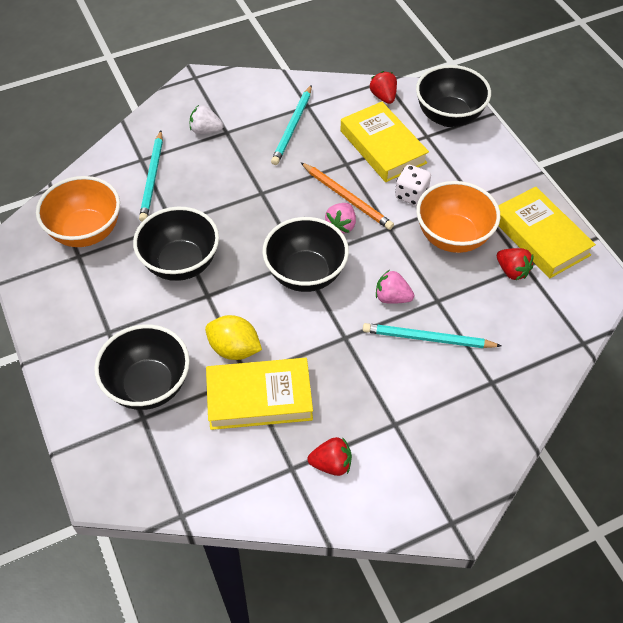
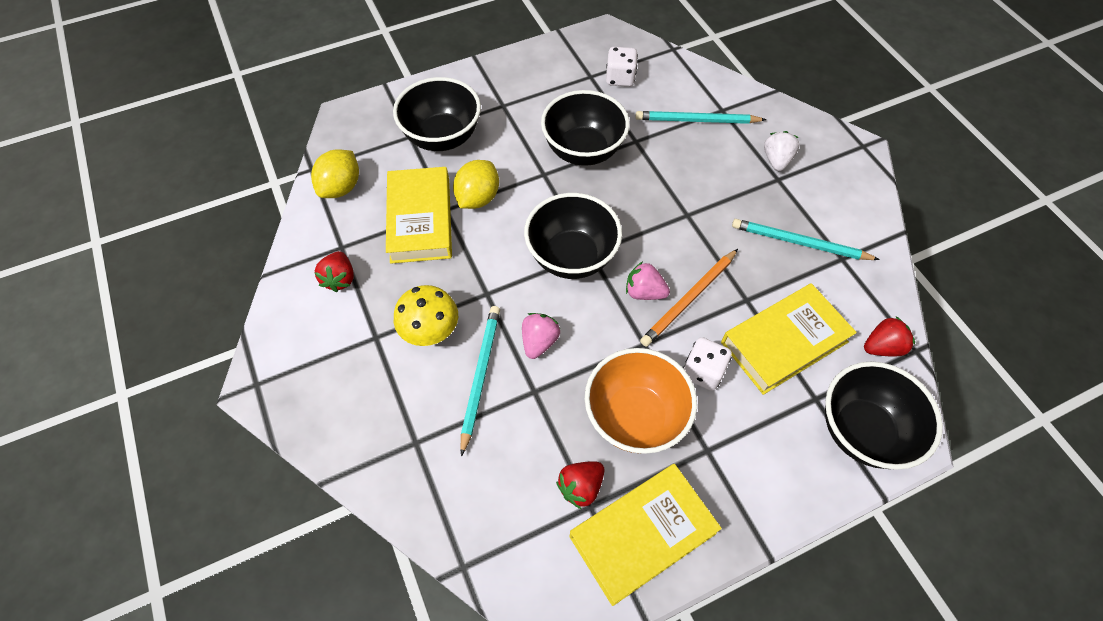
camera: 90 degrees right, 5 degrees up
(86, 232) = (620, 78): orange bowl -> white dice
(212, 479) = (341, 187): none -> yellow lemon
(386, 379) = (430, 331): none -> yellow mushroom

